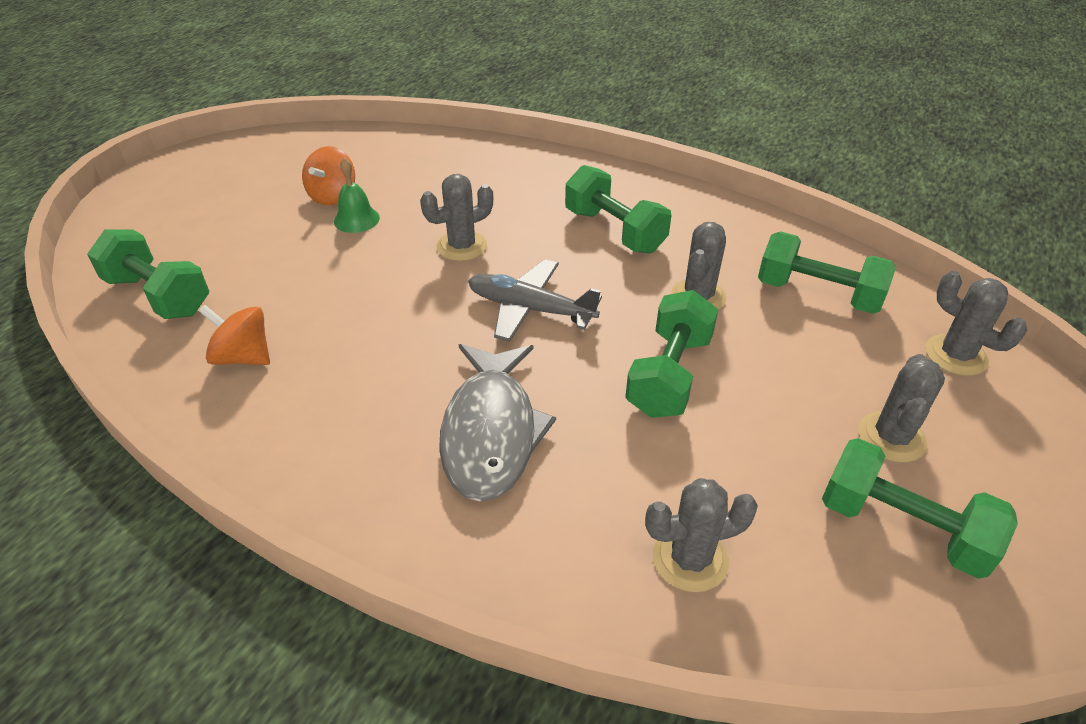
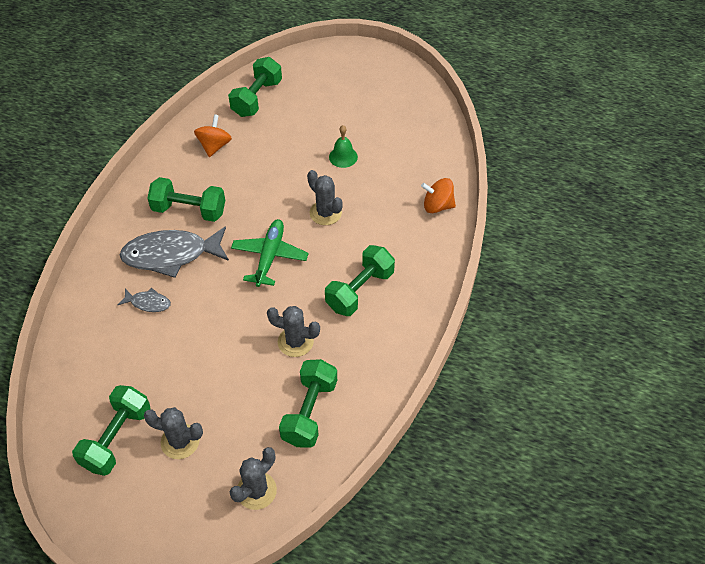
camera: 80 degrees right, 10 degrees up
(333, 196) = (366, 139): orange spinning top -> orange spinning top (437, 206)
(530, 309) = (269, 256): grey plane -> green plane
(599, 471) = (148, 303): none -> grey fish
(669, 375) = (220, 329): green dumbbell -> green dumbbell (189, 210)
(690, 559) = (97, 344): grey cactus -> none

